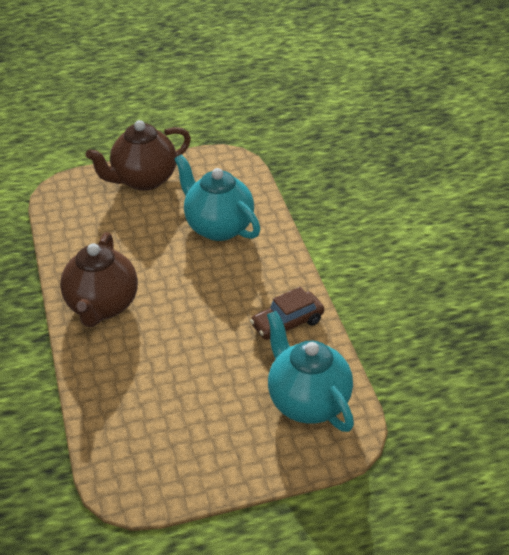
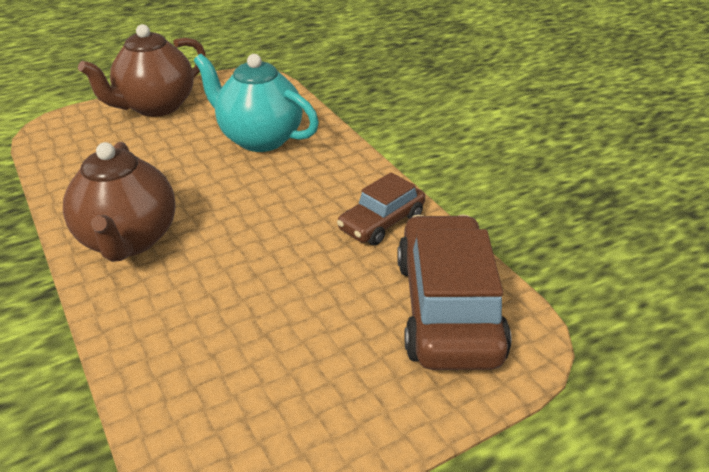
camera: 15 degrees left, 5 degrees down
(307, 402) = (447, 308): turquoise teapot -> brown car

